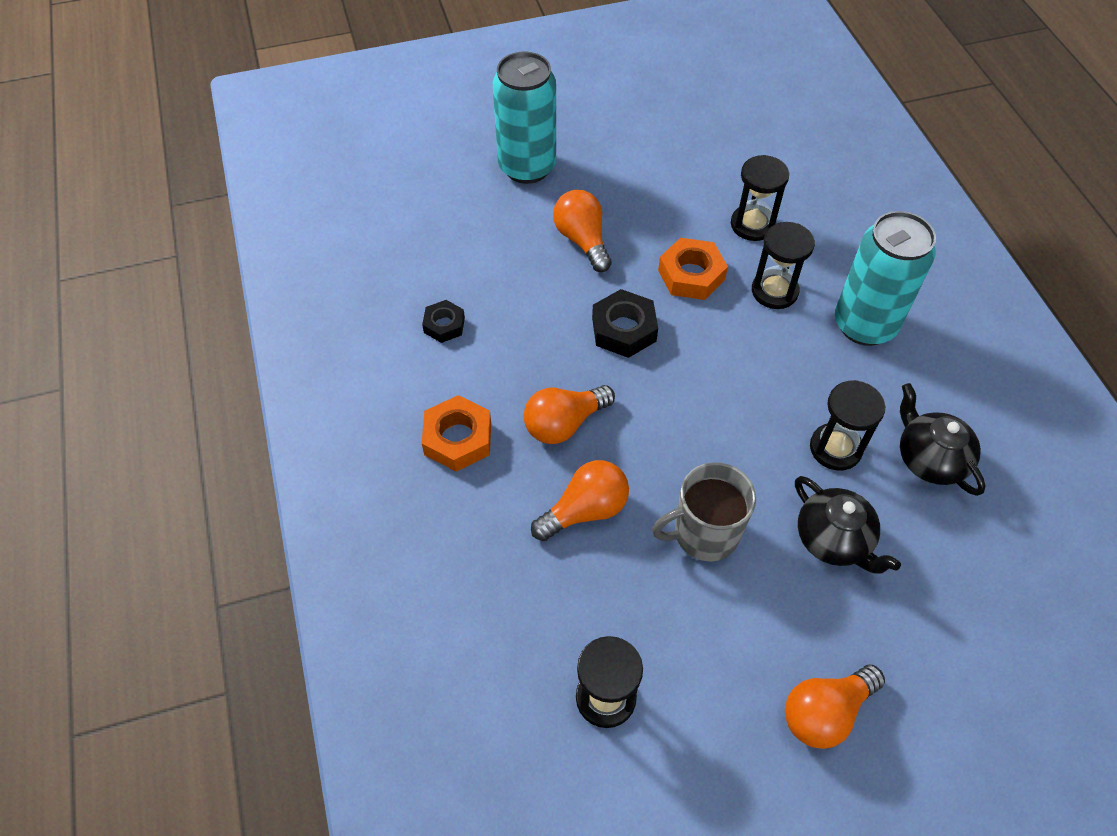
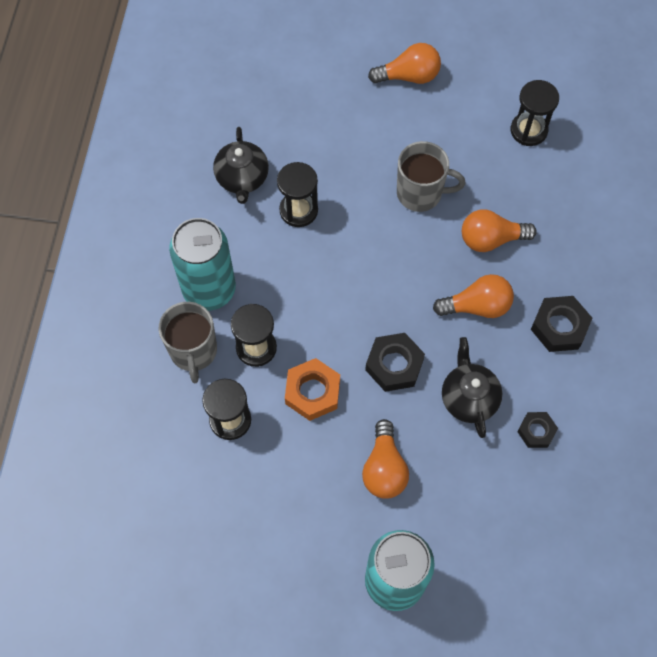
camera: 155 degrees left, 10 degrees up
(458, 439) = (559, 327): orange nut -> black nut
(832, 265) = (193, 351): none -> grey mug
(834, 540) = (341, 157): black teapot -> black teapot (468, 398)

